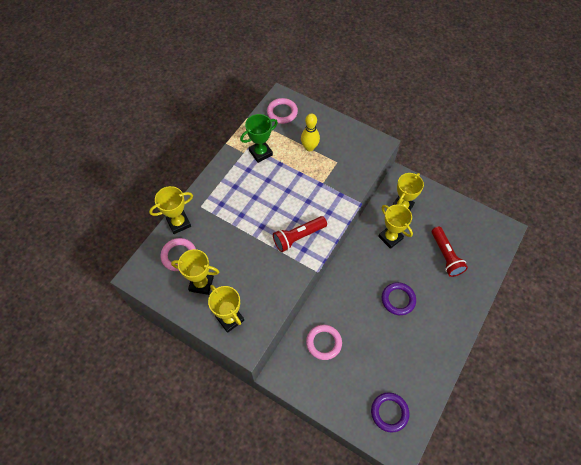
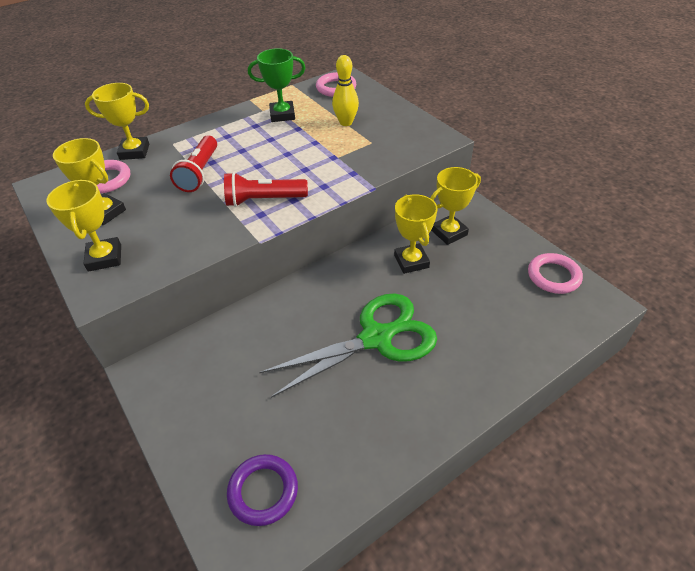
camera: 25 degrees right, 15 degrees down
(323, 343) = (231, 355): pink ring -> pink ring (553, 276)
(398, 299) = (377, 338): purple ring -> green scissors
(445, 256) = (484, 306): red flashlight -> red flashlight (199, 172)

